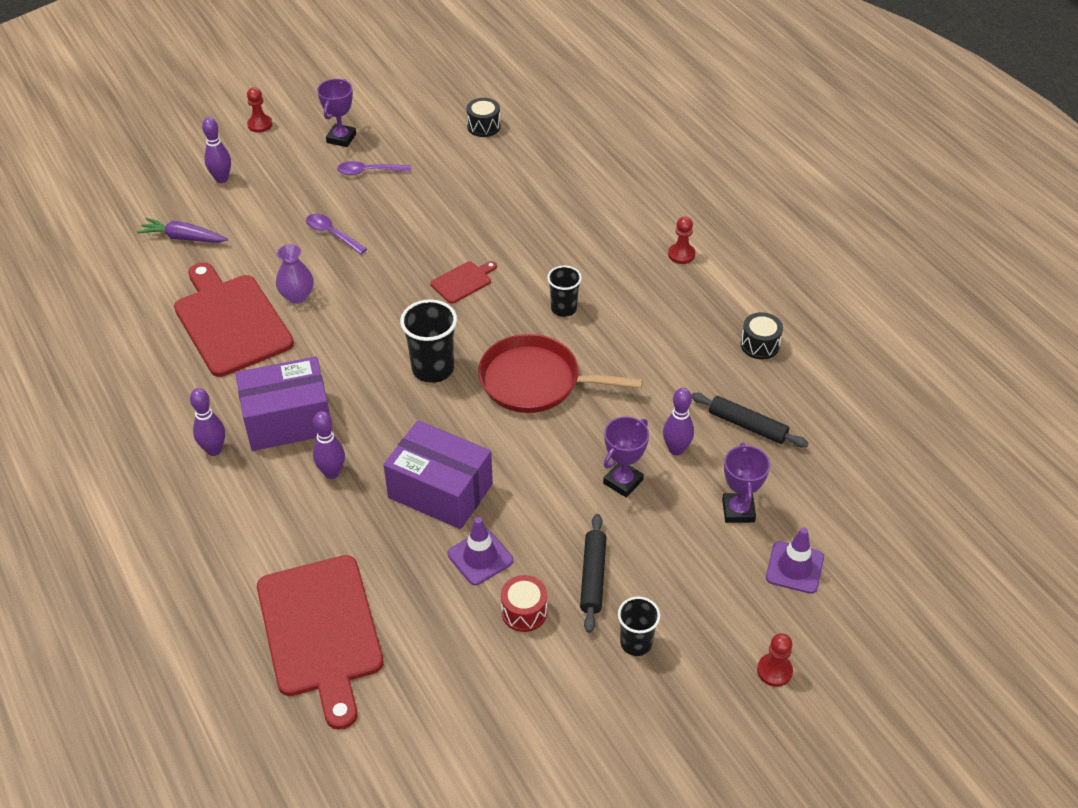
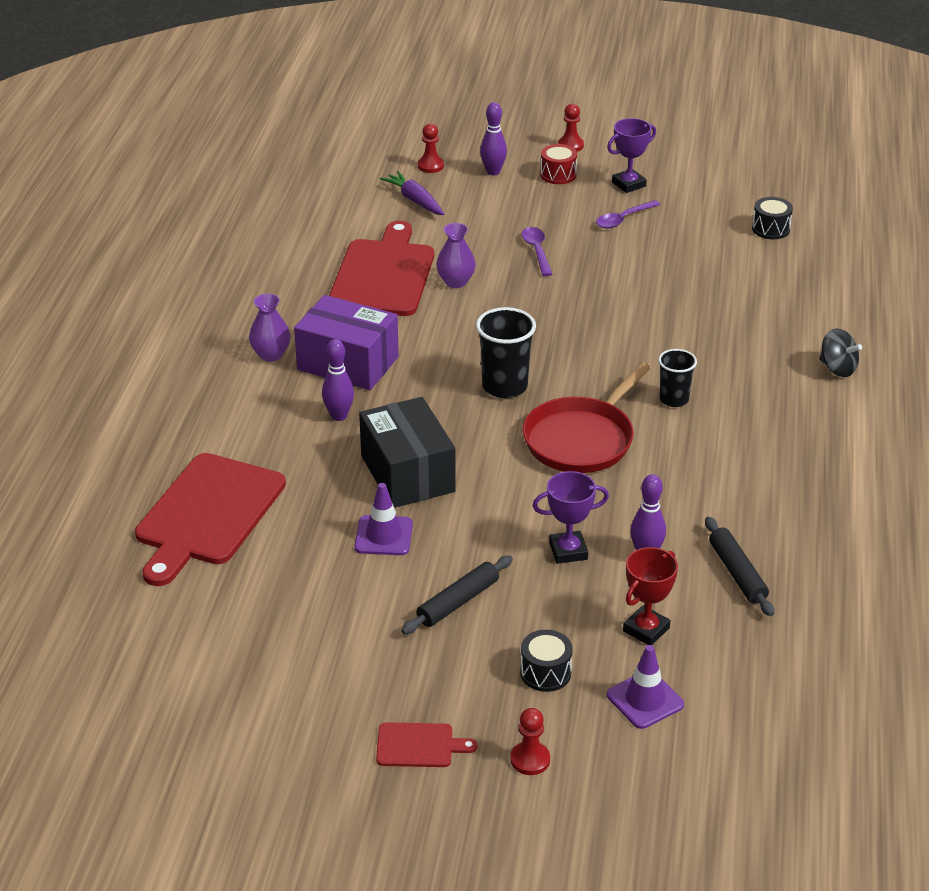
camera: 40 degrees right, 10 degrees down
(214, 450) = (271, 355): purple bowling pin -> purple vase
(369, 171) = (623, 219): purple spoon -> purple spoon turned 75 degrees counterclockwise
(440, 491) = (407, 473): purple box -> black box
(463, 281) = (608, 336): red cutting board -> red cutting board (419, 745)
(524, 612) = (373, 592): red drum -> red drum (558, 175)
(535, 381) = (581, 439): red pan -> red pan turned 105 degrees counterclockwise
(636, 643) = (436, 667): black cup -> none
(643, 220) = (837, 368): none -> black spinning top
(681, 254) = (841, 412): red pawn -> red pawn (430, 166)
(738, 511) = (646, 629): purple trophy -> red trophy
(759, 345) = (830, 519): black drum -> black drum (545, 673)

